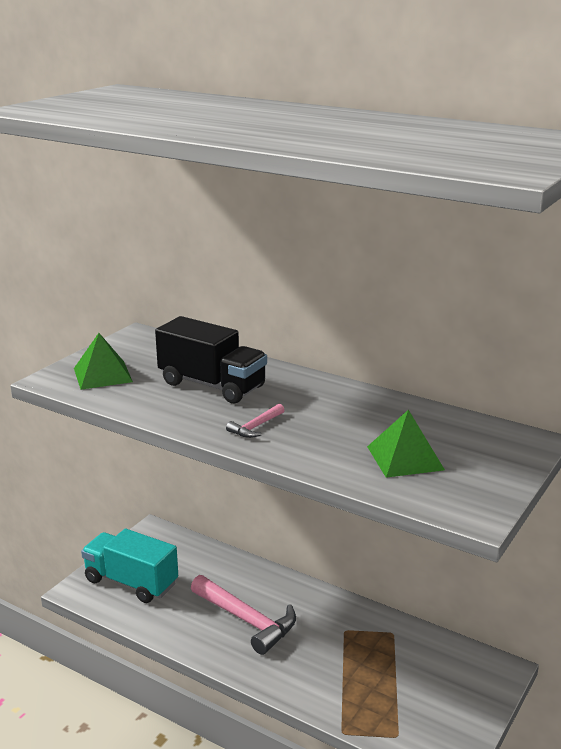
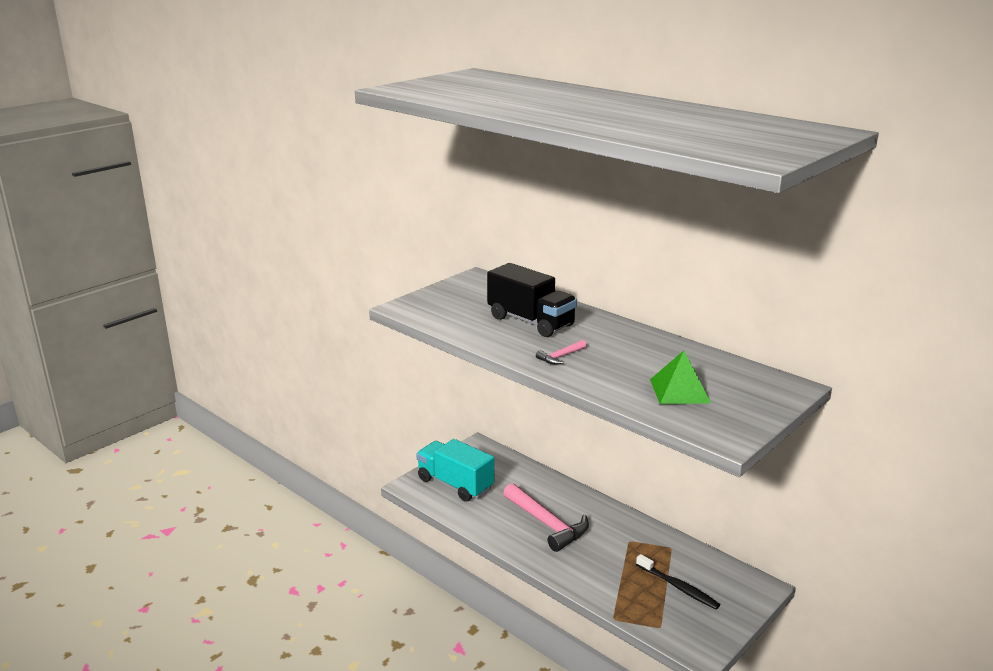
camera: 10 degrees right, 0 degrees up
(103, 375) = (443, 307): green pyramid -> none
(410, 682) = (678, 587): none -> black toothbrush

